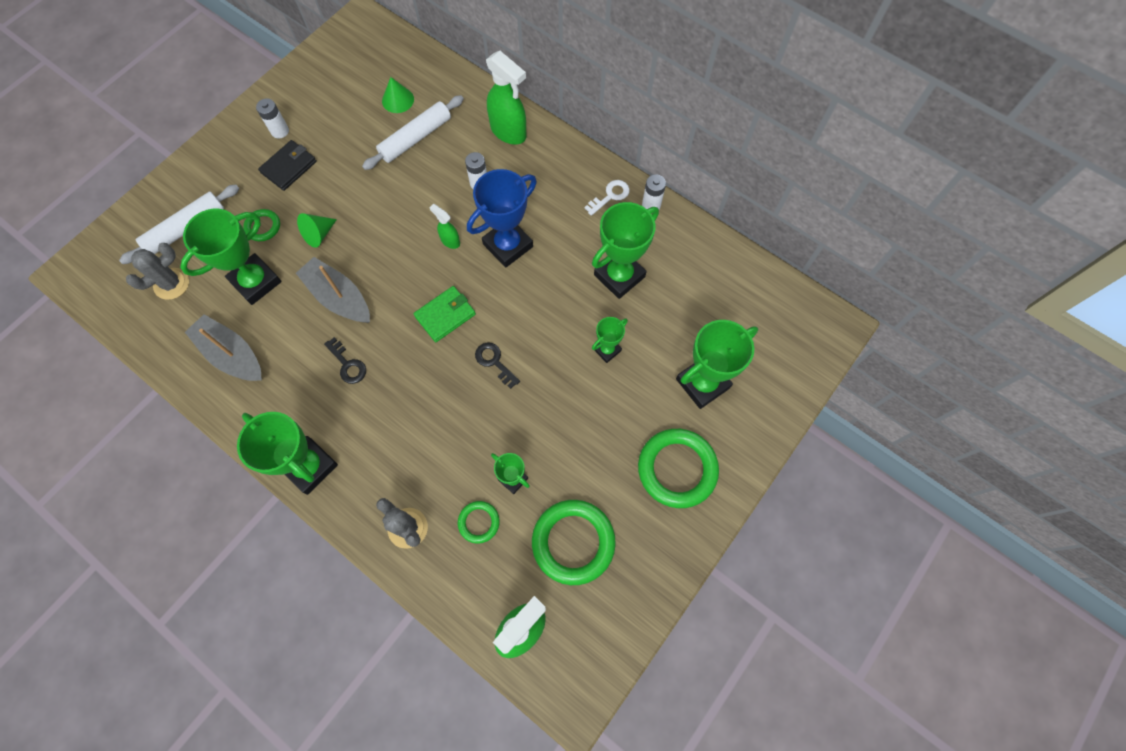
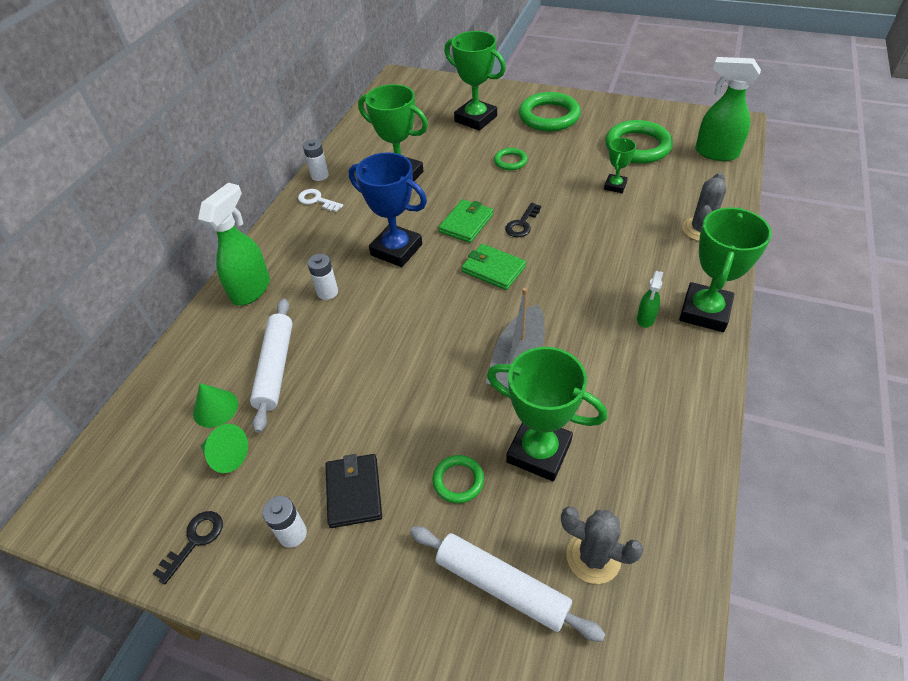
camera: 105 degrees left, 20 degrees down
(232, 355) = (642, 432): grey boat -> none
(289, 167) = (354, 492): black wallet -> black wallet turned 60 degrees clockwise
(318, 234) = (445, 412): green cone -> green cone (226, 456)
(347, 364) = (587, 322): black key -> black key (195, 541)
(416, 138) = (275, 368): white rolling pin -> white rolling pin turned 60 degrees clockwise
(450, 241) = (407, 292): green spray bottle -> green spray bottle (645, 319)
(479, 522) = (662, 193): green ring -> green ring (510, 161)
(518, 313) = (466, 223): none -> green wallet
(607, 350) = (474, 167): green trophy -> none

